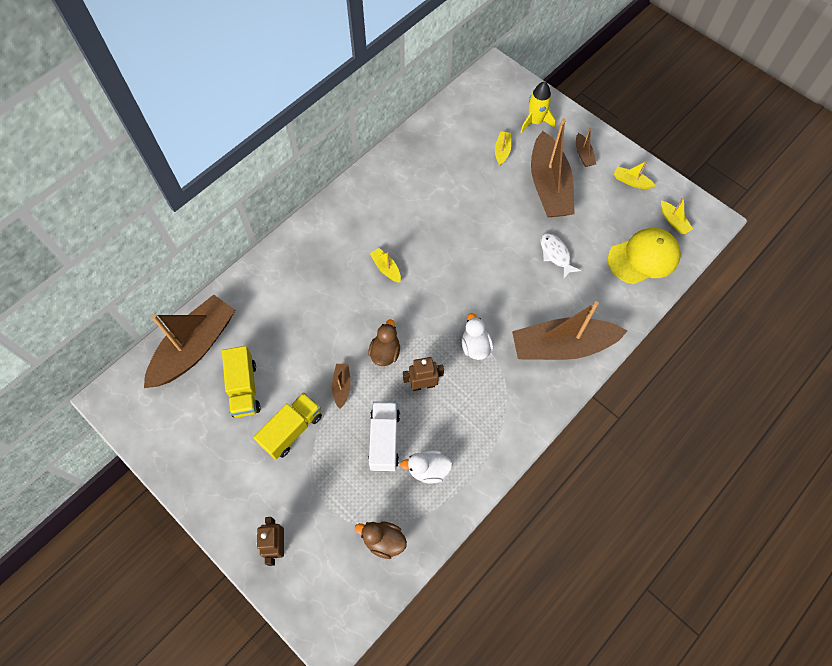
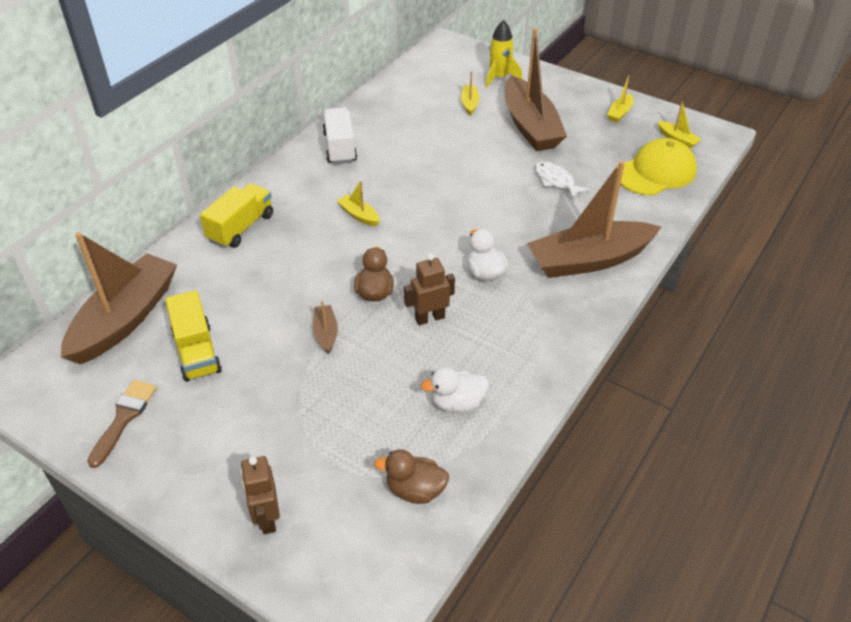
camera: 10 degrees left, 20 degrees down
(187, 441) = (124, 418): none -> brown brush
(292, 430) = (267, 386): yellow truck -> yellow truck (241, 228)
(384, 440) = (392, 380): white truck -> white truck (340, 147)
(583, 154) = (560, 97): brown boat -> none
(631, 181) = (619, 113): yellow boat -> yellow boat turned 75 degrees counterclockwise

